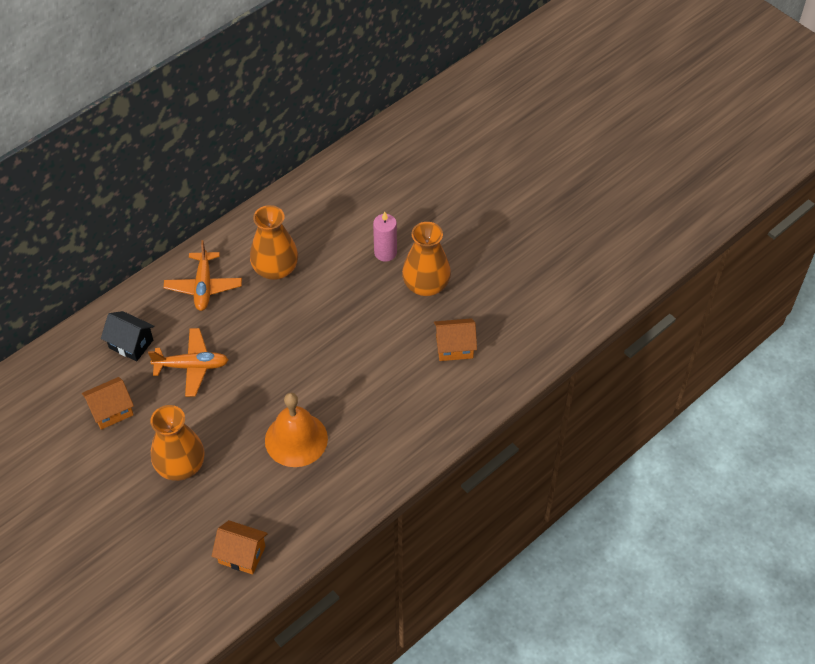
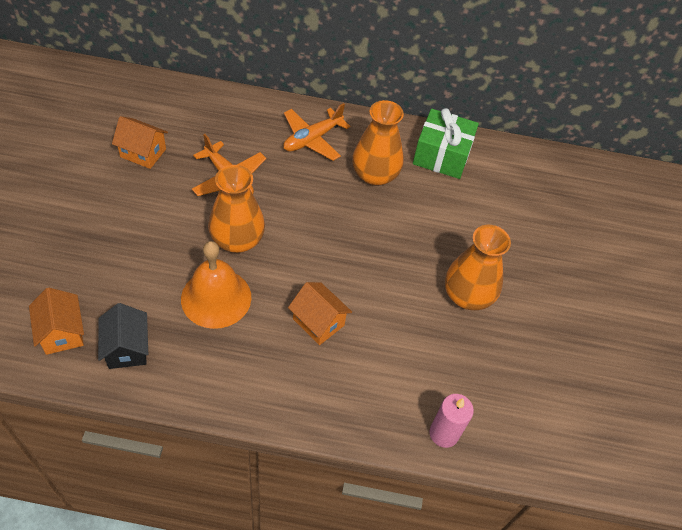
camera: 45 degrees right, 0 degrees up
(131, 344) = (216, 127): black house -> black house (127, 348)
(180, 465) = (124, 230): orange vase -> orange vase (237, 240)
(296, 213) = (442, 155): none -> green gift
(385, 253) = (469, 242): pink candle -> pink candle (444, 433)
(454, 347) = (424, 364): orange house -> orange house (318, 322)

